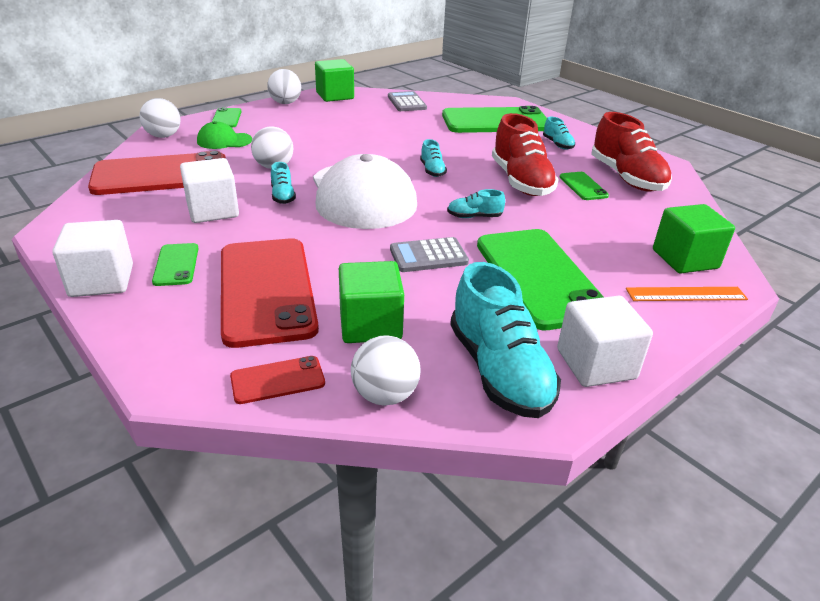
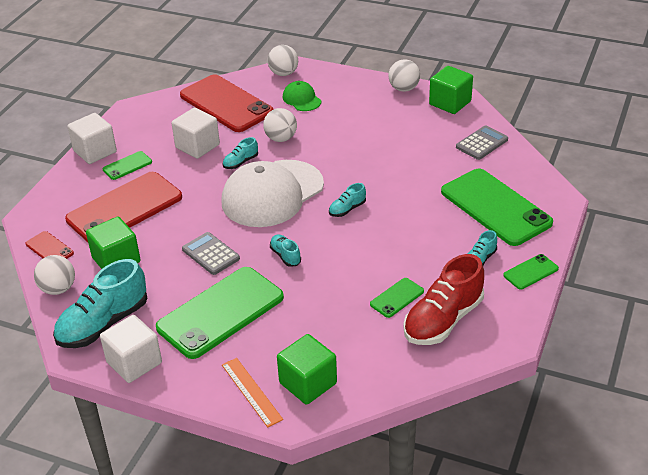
camera: 65 degrees right, 5 degrees up
(226, 118) = (342, 80): green phone -> green phone (530, 272)
(521, 181) = (372, 260): red shoe -> none

